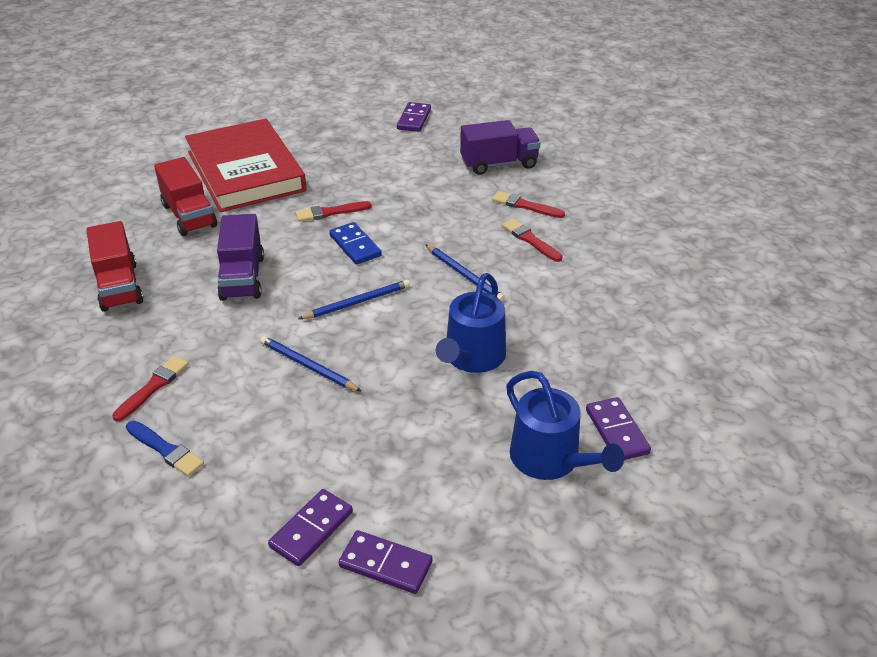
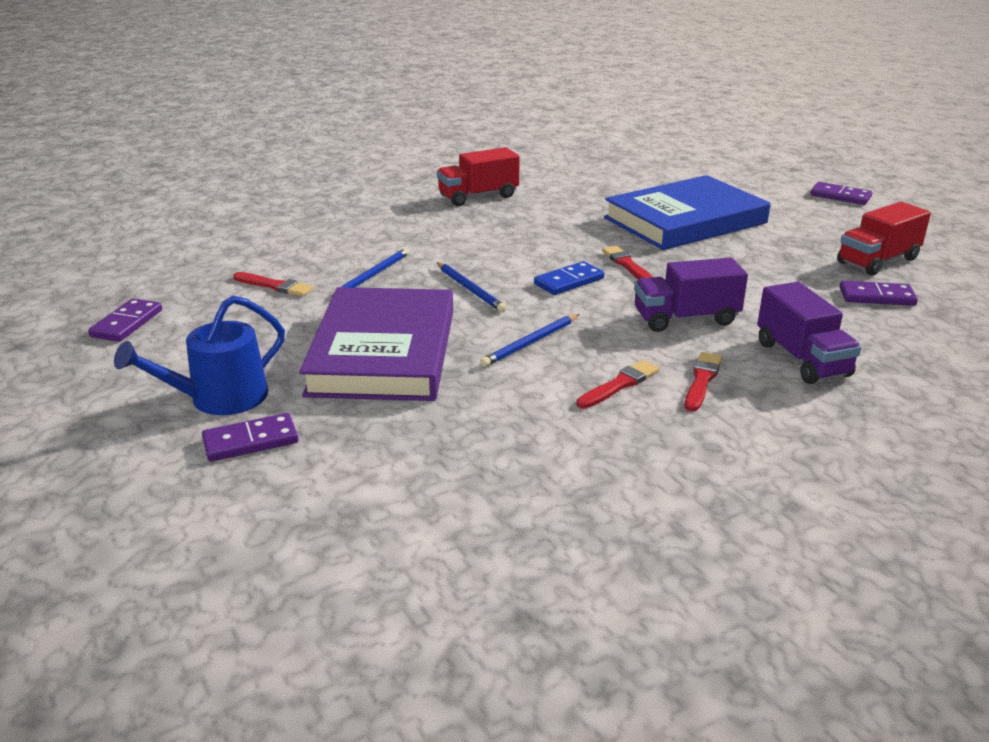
camera: 85 degrees right, 10 degrees down
(153, 387) = (350, 223): red brush -> red brush (274, 286)
(165, 450) = (279, 235): blue brush -> none
(189, 216) = (592, 207): red truck -> red truck (877, 261)
(242, 277) = (500, 237): purple truck -> purple truck (685, 318)
(245, 171) = (685, 220): red book -> blue book
(311, 529) = (177, 292): purple domino -> purple domino (840, 196)
(472, 357) = (383, 352): blue watering can -> purple book

